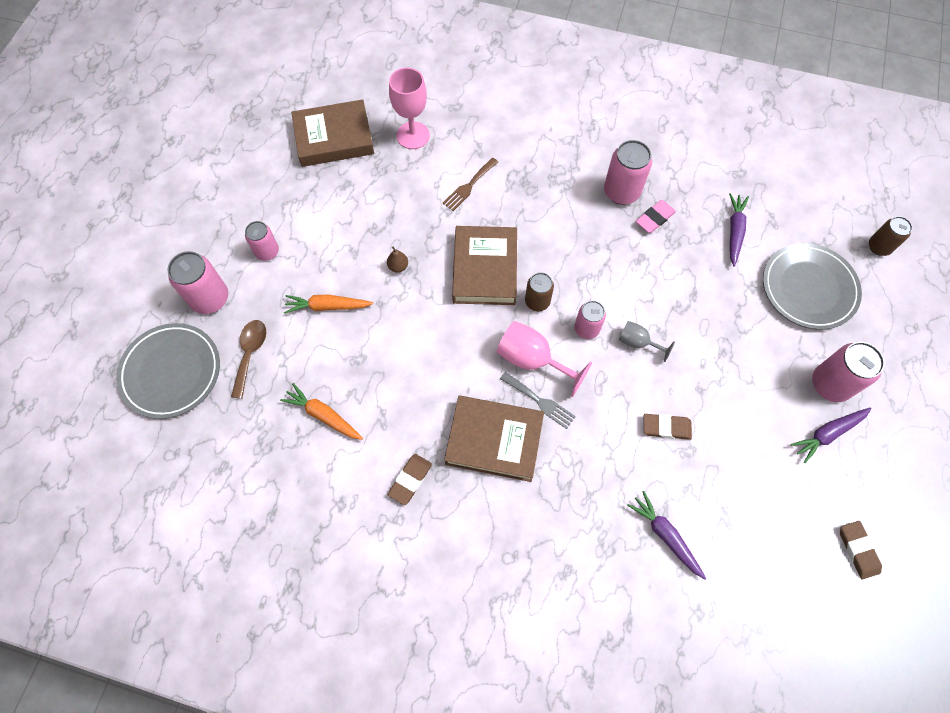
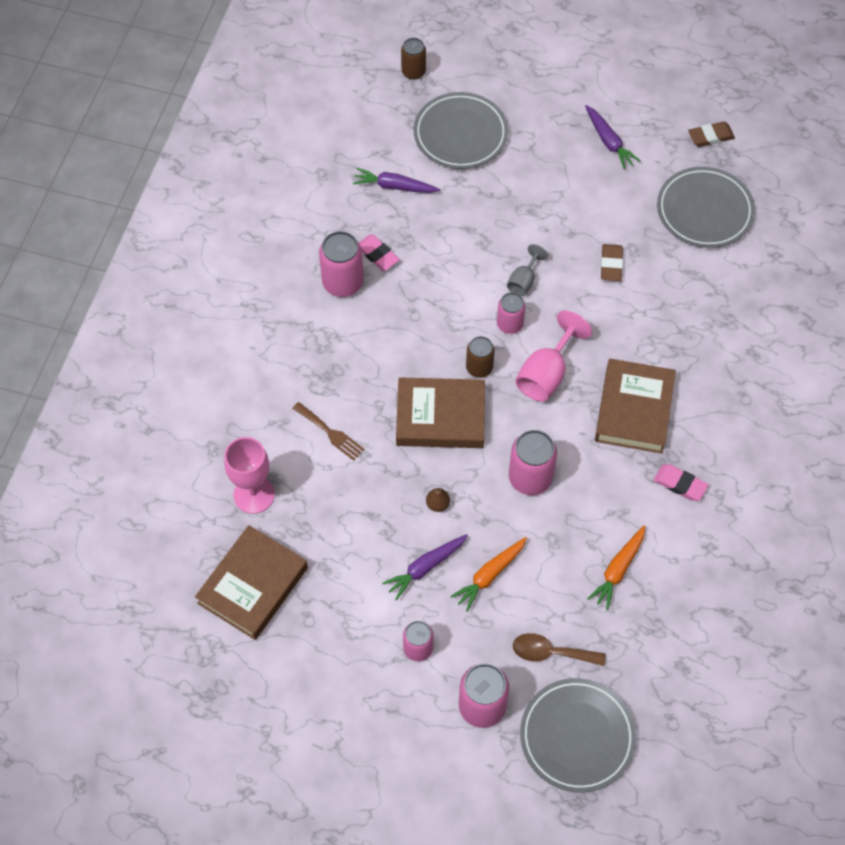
camera: 90 degrees left, 5 degrees down
(327, 306) = (489, 575): orange carrot -> orange carrot turned 45 degrees clockwise
(334, 138) = (253, 585): brown book -> brown book turned 45 degrees clockwise
(410, 480) = (680, 484): brown eraser -> pink eraser
(540, 401) = (591, 369): grey fork -> none
(665, 535) = (713, 274): purple carrot -> purple carrot (425, 567)
(750, 533) = (704, 211): none -> grey plate
(830, 384) = (560, 132): pink can -> pink can (530, 478)

